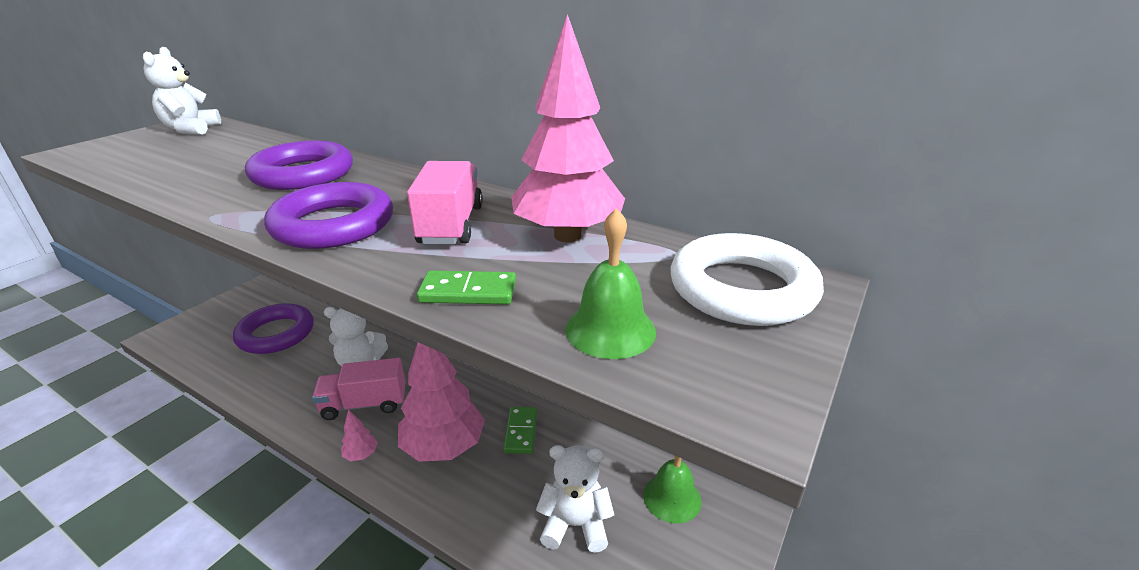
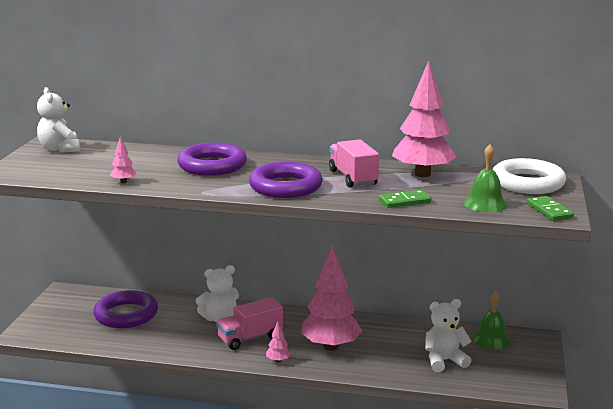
camera: 20 degrees left, 10 degrees down
(159, 182) = (123, 182): none -> pink tree
(521, 432) = (374, 330): green domino -> green domino (549, 211)

